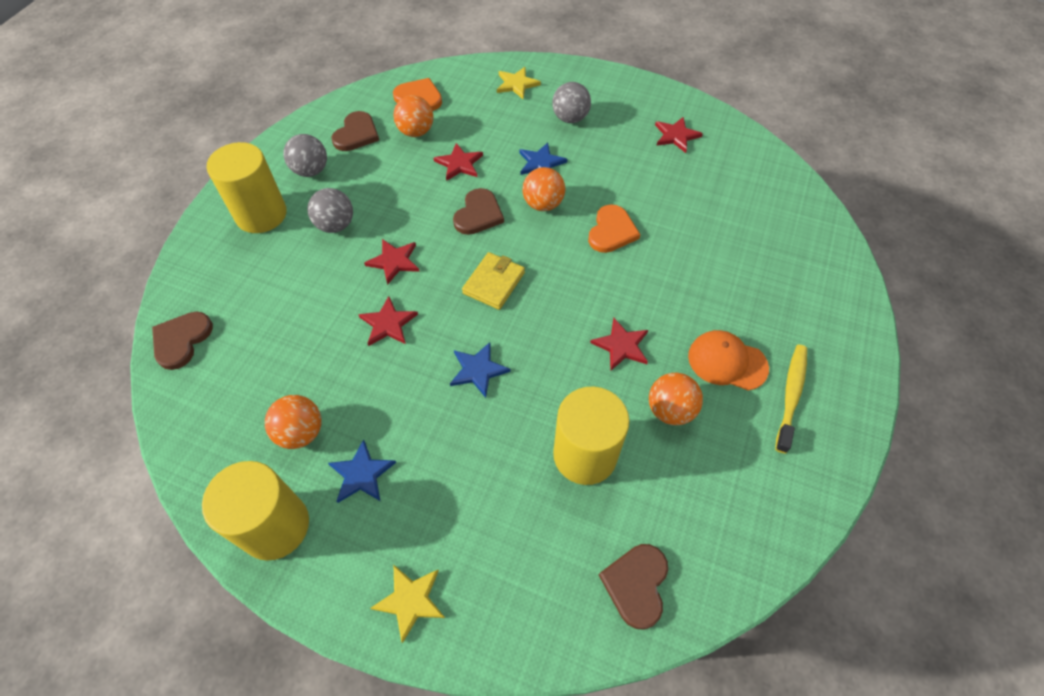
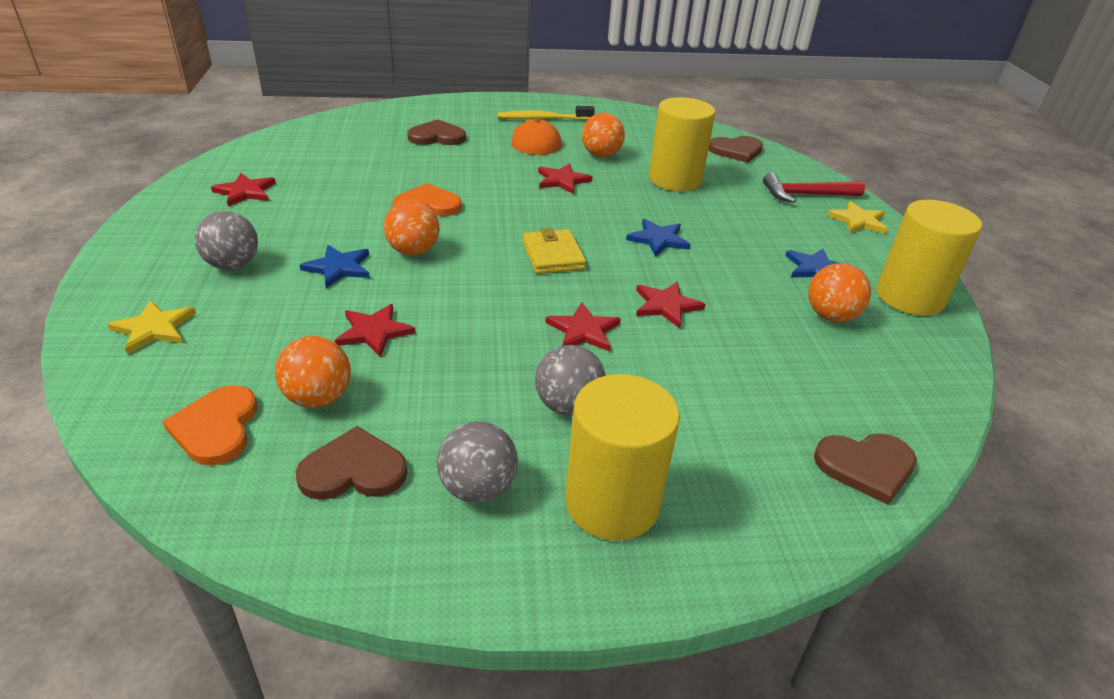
camera: 120 degrees left, 20 degrees down
(478, 214) = (460, 290): brown heart -> brown heart (437, 136)
(490, 586) = (806, 195): none -> red hammer
(494, 283) = (553, 255): yellow wallet -> yellow wallet turned 75 degrees clockwise

